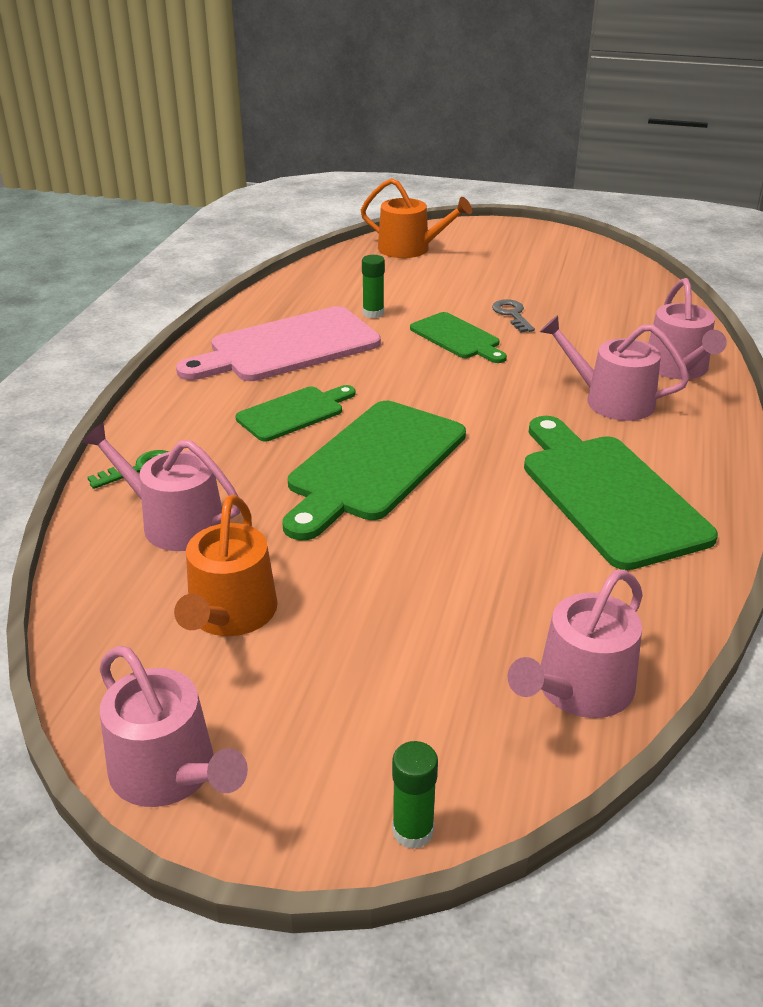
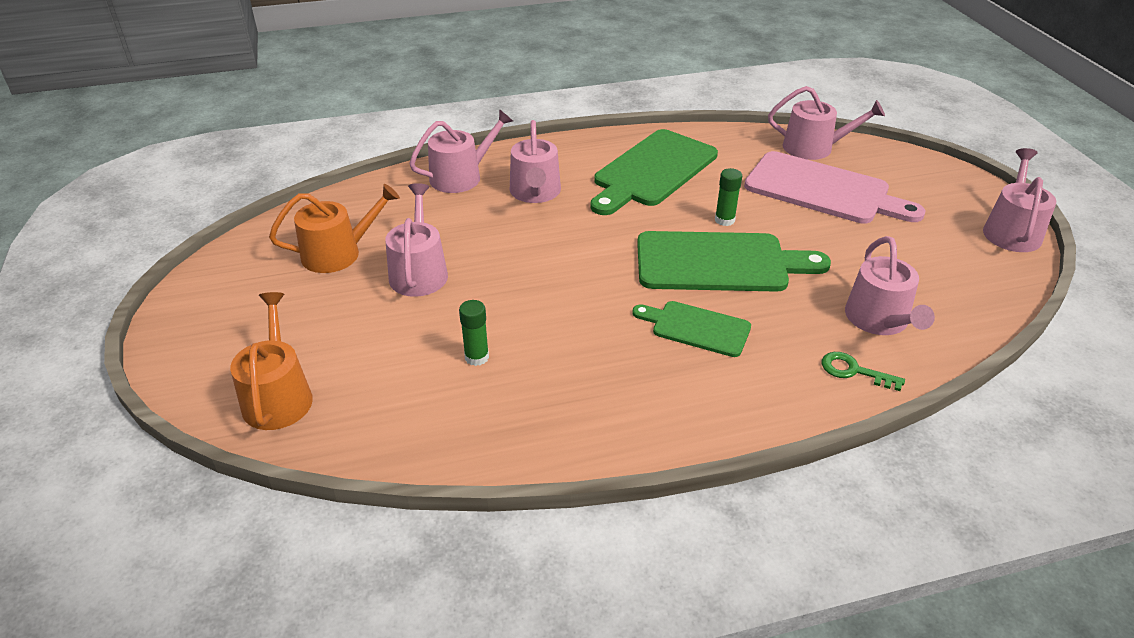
camera: 120 degrees left, 5 degrees up
(230, 614) = (912, 259): orange watering can -> orange watering can (338, 253)
(287, 347) = (594, 384): pink cutting board -> pink cutting board (823, 190)
(413, 831) = (938, 164): green glue stick -> green glue stick (724, 220)
(457, 338) = (490, 288): green cutting board -> none
(512, 314) = (419, 272): grey key -> pink watering can

